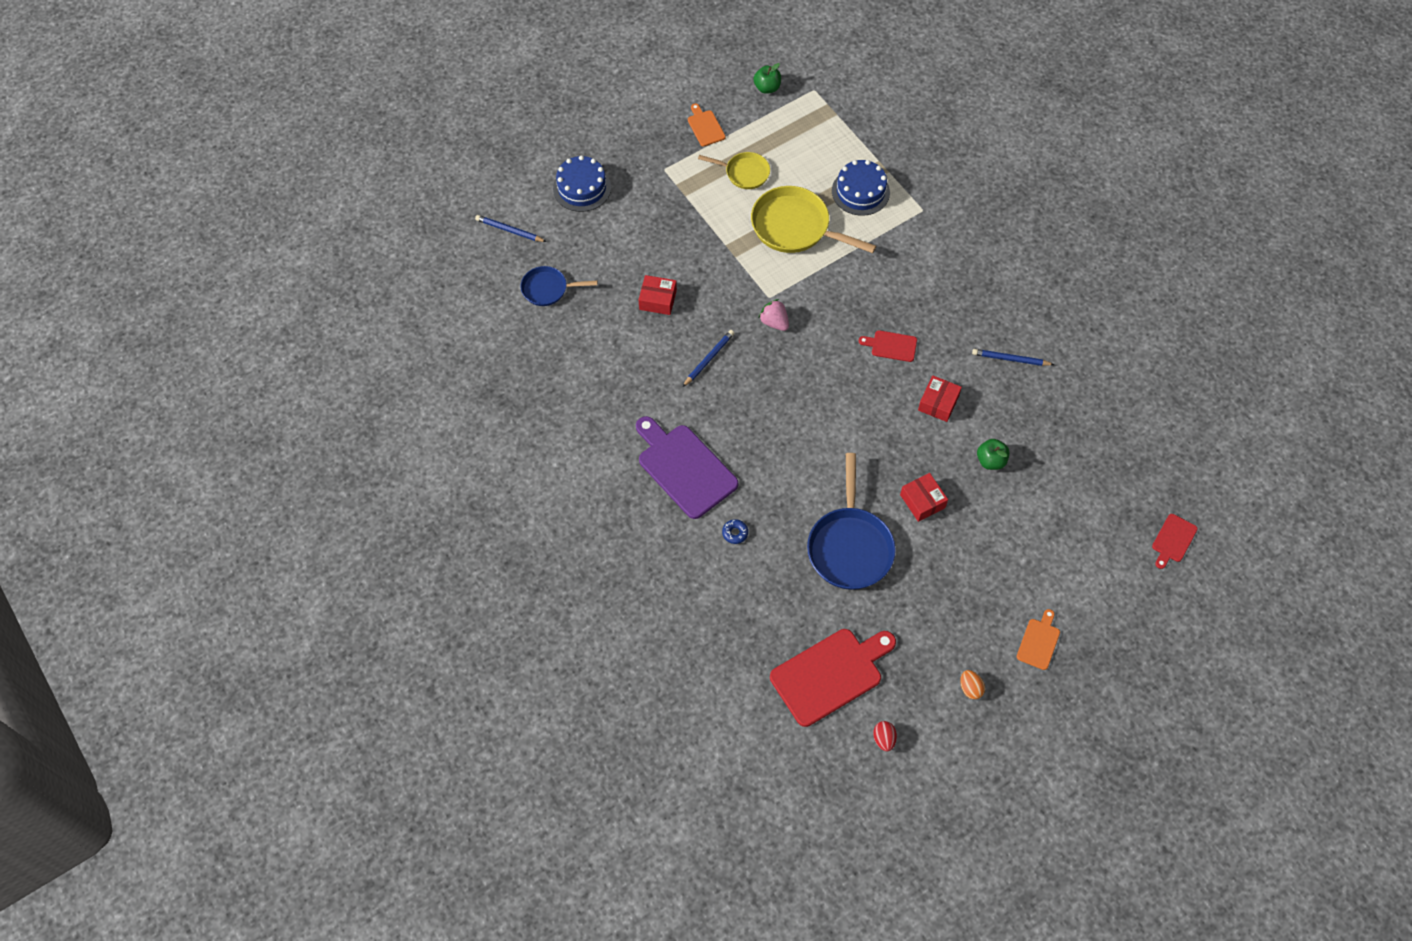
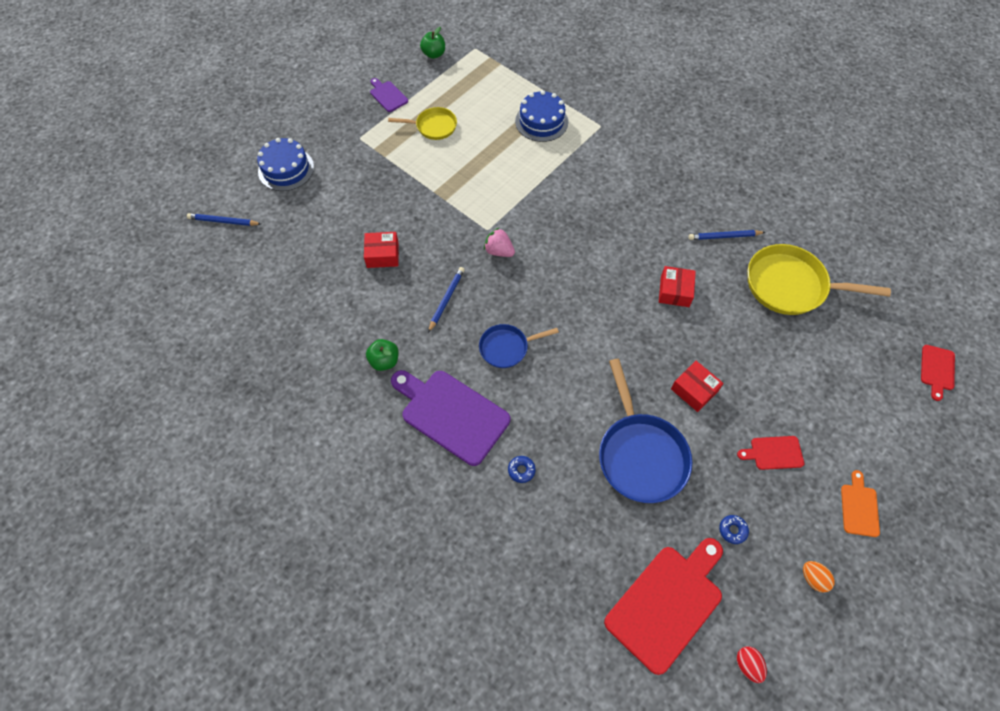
camera: 15 degrees left, 0 degrees up
(548, 289) = (272, 268): blue pan -> blue pan (507, 348)
(705, 127) = (388, 95): orange cutting board -> purple cutting board
(795, 227) = (493, 163): yellow pan -> yellow pan (791, 285)
(891, 346) = (613, 248): red cutting board -> red cutting board (774, 453)
(912, 631) = (732, 530): none -> blue donut
(990, 461) = (742, 334): green apple -> green apple (384, 361)

